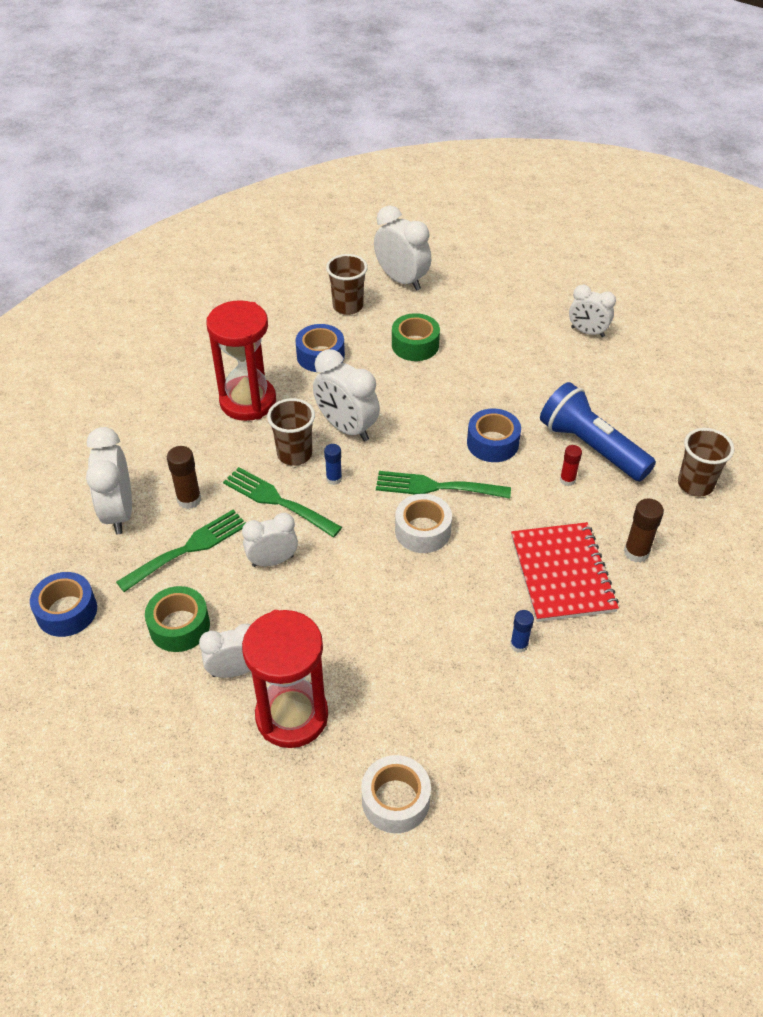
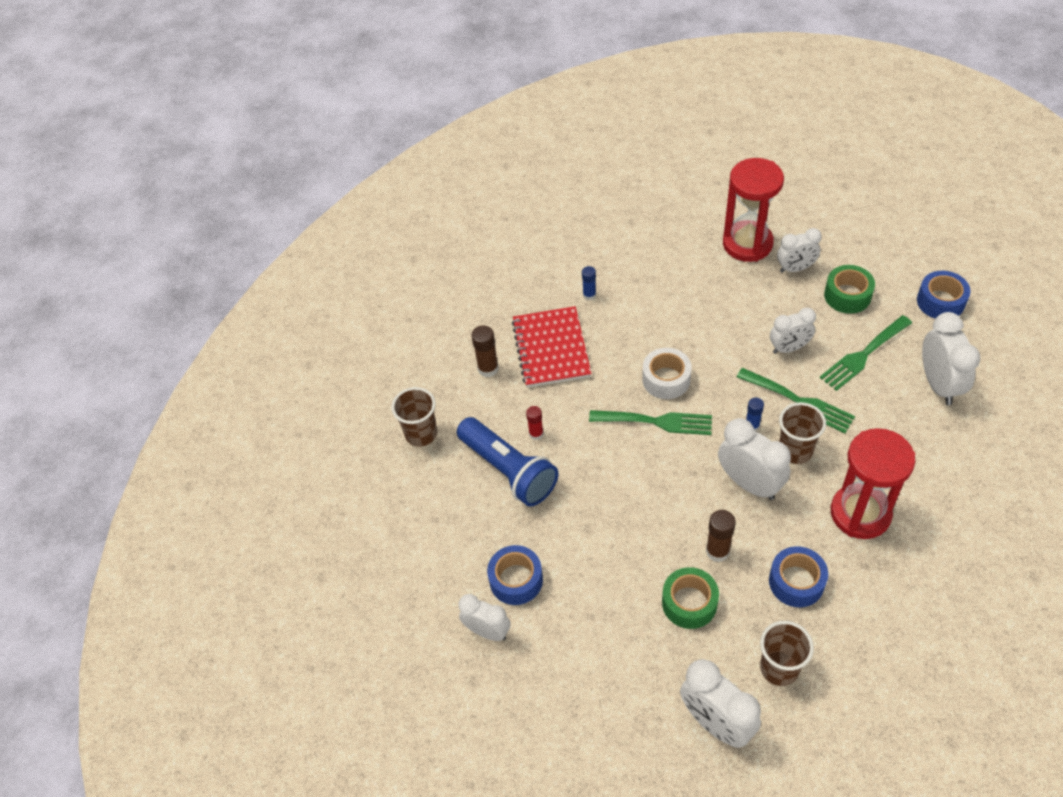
camera: 175 degrees left, 5 degrees up
(189, 499) = (880, 399): brown glue stick -> brown glue stick (717, 551)
(395, 800) = (672, 204): white tape -> none
(492, 443) = (603, 471): blue tape -> blue tape (516, 580)

